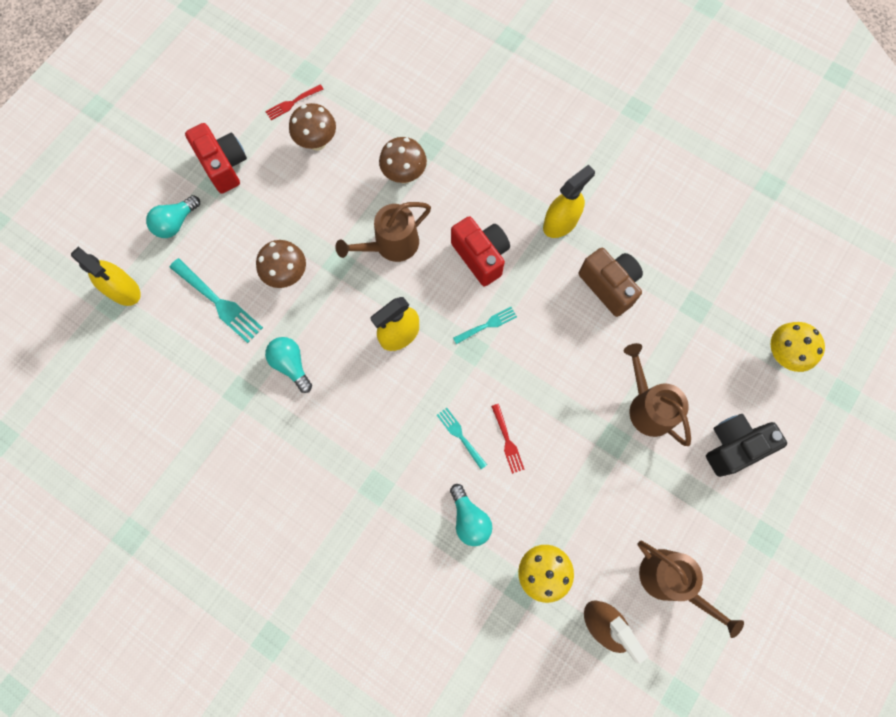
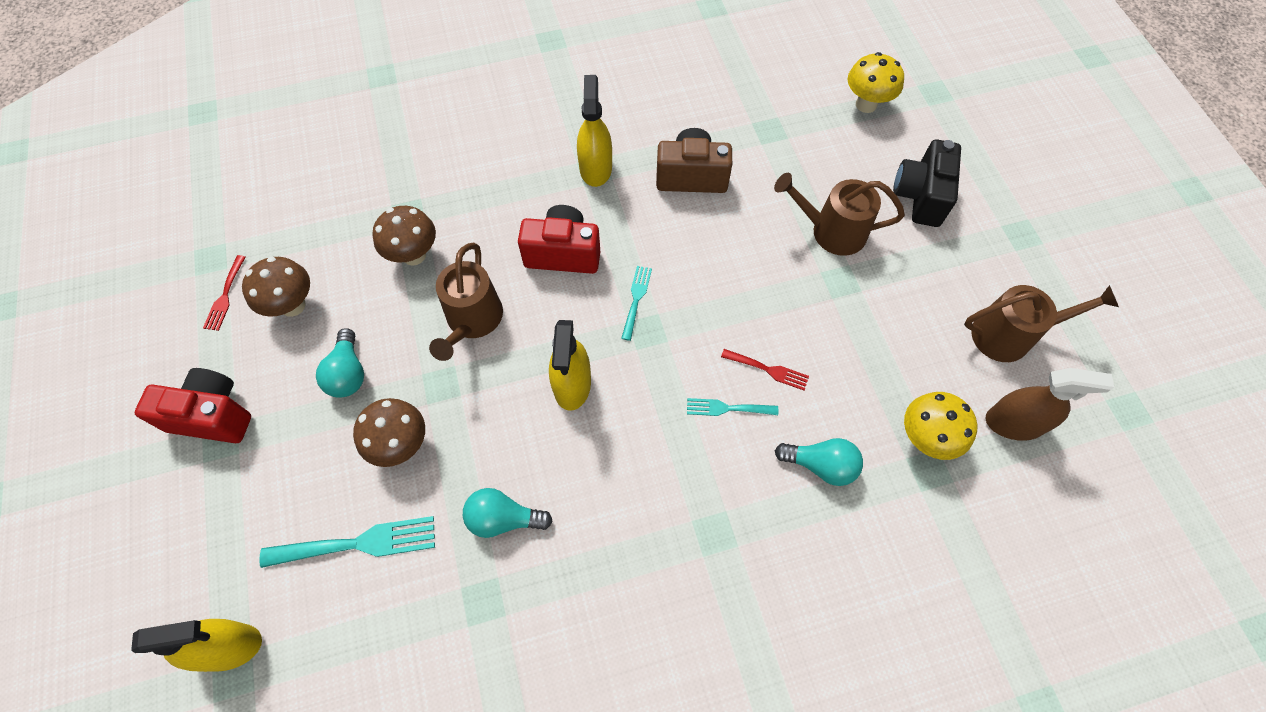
camera: 50 degrees left, 10 degrees down
(176, 223) = (218, 519): turquoise light bulb -> turquoise light bulb (348, 373)

